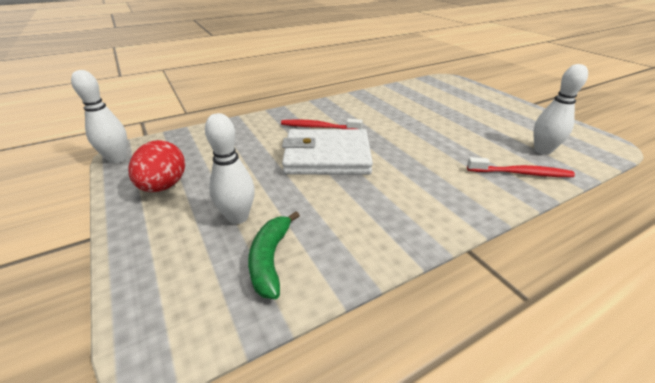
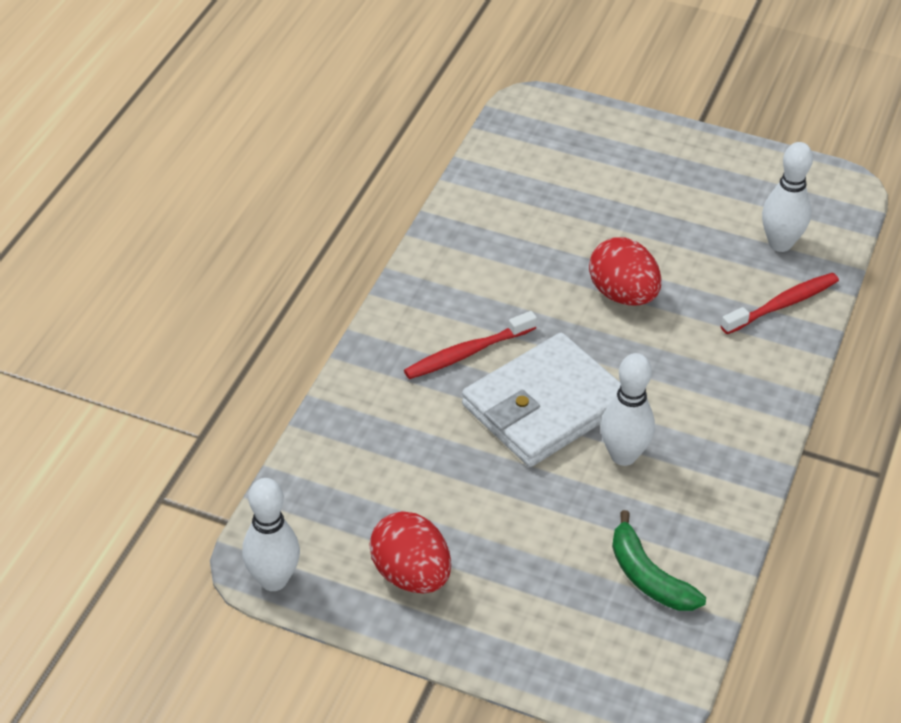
camera: 40 degrees left, 10 degrees up
(238, 217) = (556, 556): white bowling pin -> white bowling pin (623, 455)
(422, 137) = (623, 295): none -> red egg

